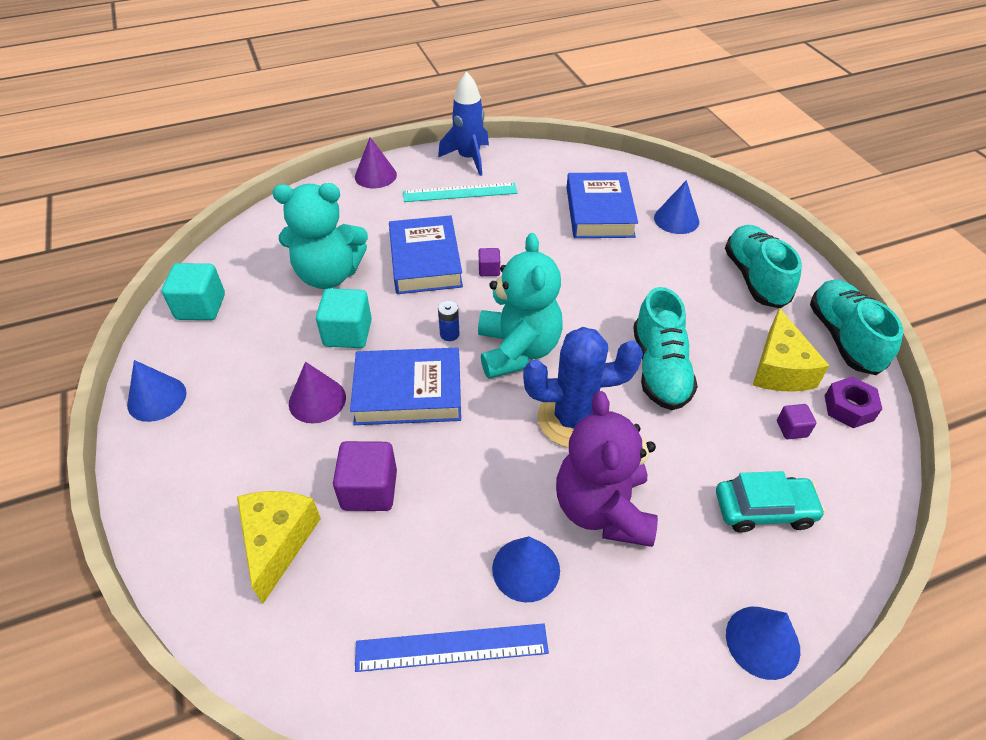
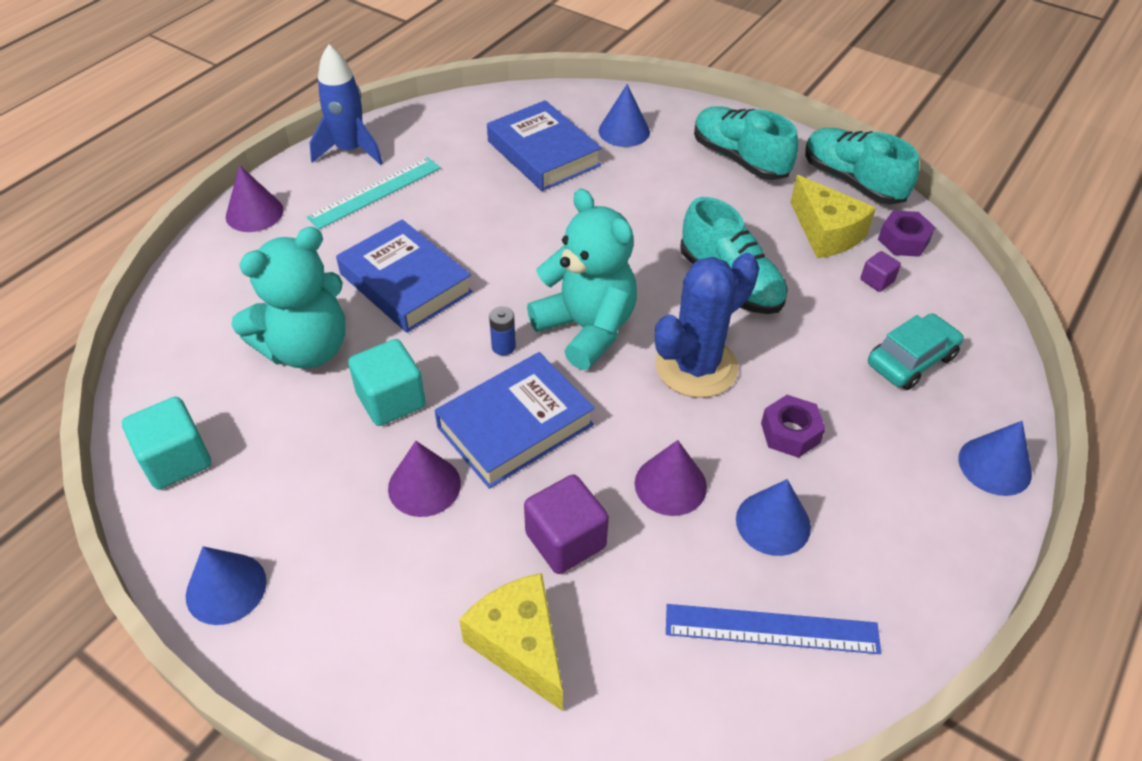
camera: 35 degrees left, 0 degrees up
(451, 647) = (771, 629): blue ruler -> blue ruler turned 45 degrees clockwise
(475, 494) = (670, 485): none -> purple cone
(489, 270) = (484, 262): purple cube -> none
(603, 509) = (790, 433): purple teddy bear -> purple nut

